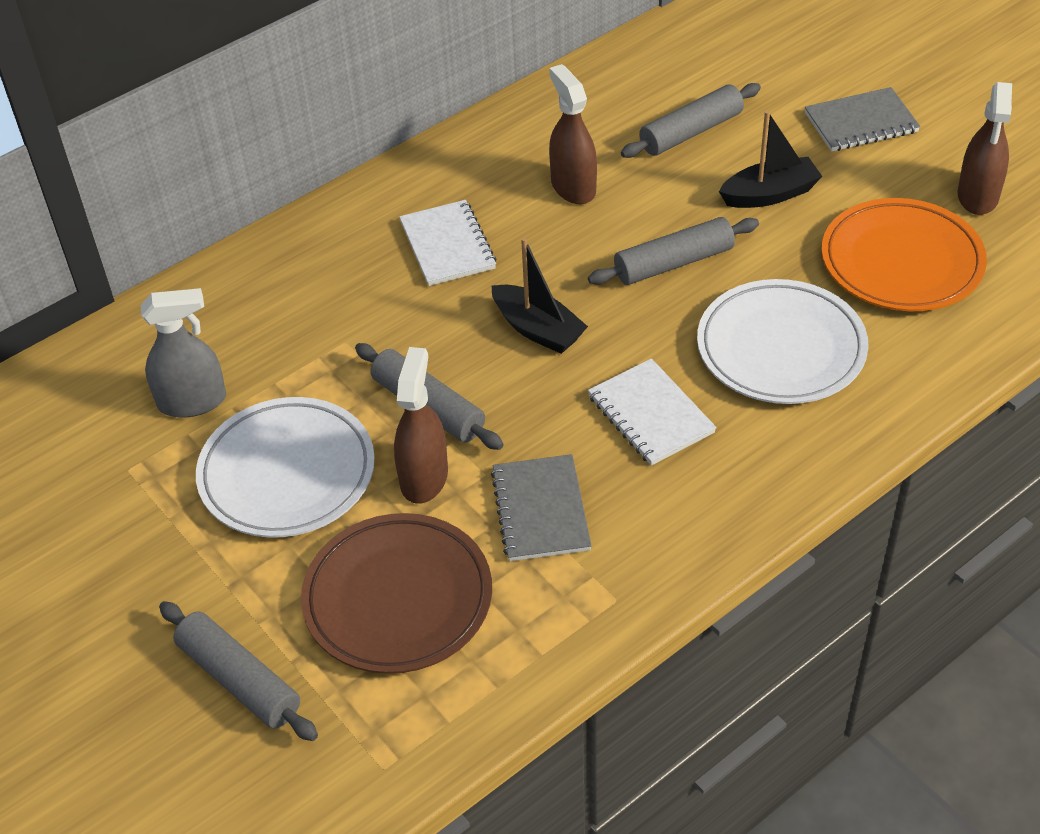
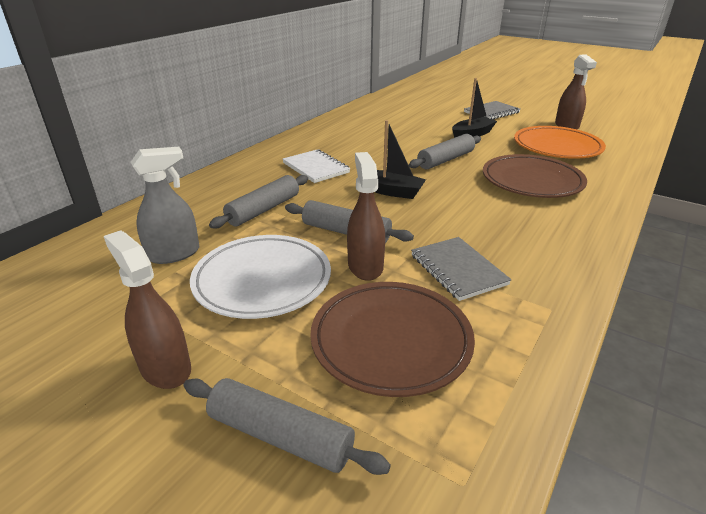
camera: 20 degrees left, 15 degrees down
(573, 187) = (371, 142): brown spray bottle -> brown spray bottle (165, 368)
(650, 415) = (487, 215): white notebook -> none
(691, 132) = (416, 121): grey rolling pin -> grey rolling pin (263, 210)
(781, 348) = (531, 181): white plate -> brown plate

